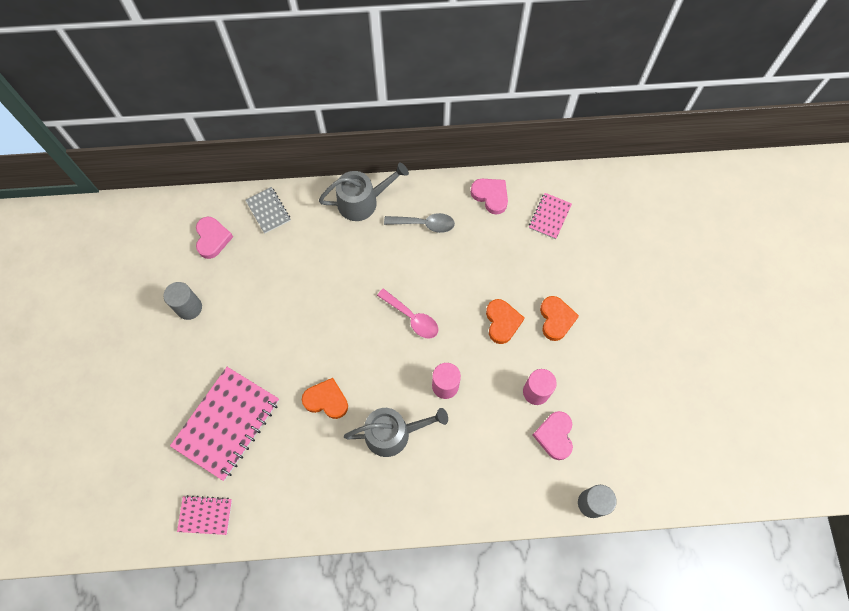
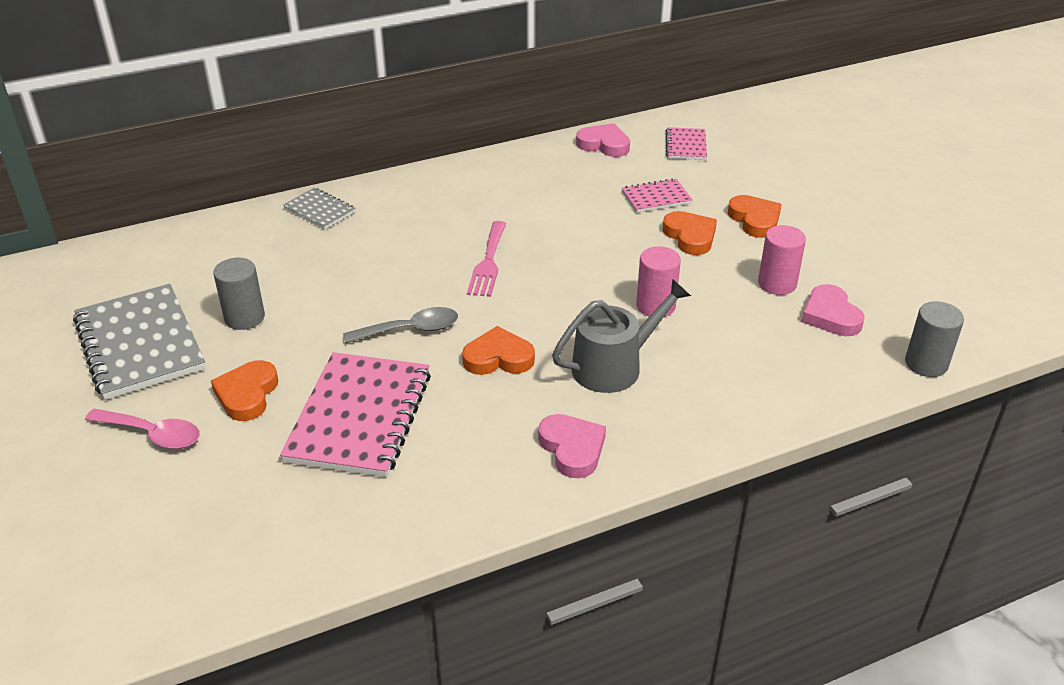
camera: 20 degrees left, 30 degrees down
(123, 312) = (140, 344): none -> grey notebook
(170, 380) = (247, 394): none -> orange heart
(205, 515) = (374, 527): pink notebook -> pink notebook (656, 198)
(212, 239) = (250, 249): pink heart -> pink heart (572, 448)
(356, 304) = (488, 262): none -> pink fork
(362, 201) = (444, 179): grey watering can -> none
(412, 318) = (571, 258): pink spoon -> pink spoon (152, 434)
(424, 224) = (536, 180): grey spoon -> grey spoon (410, 330)

